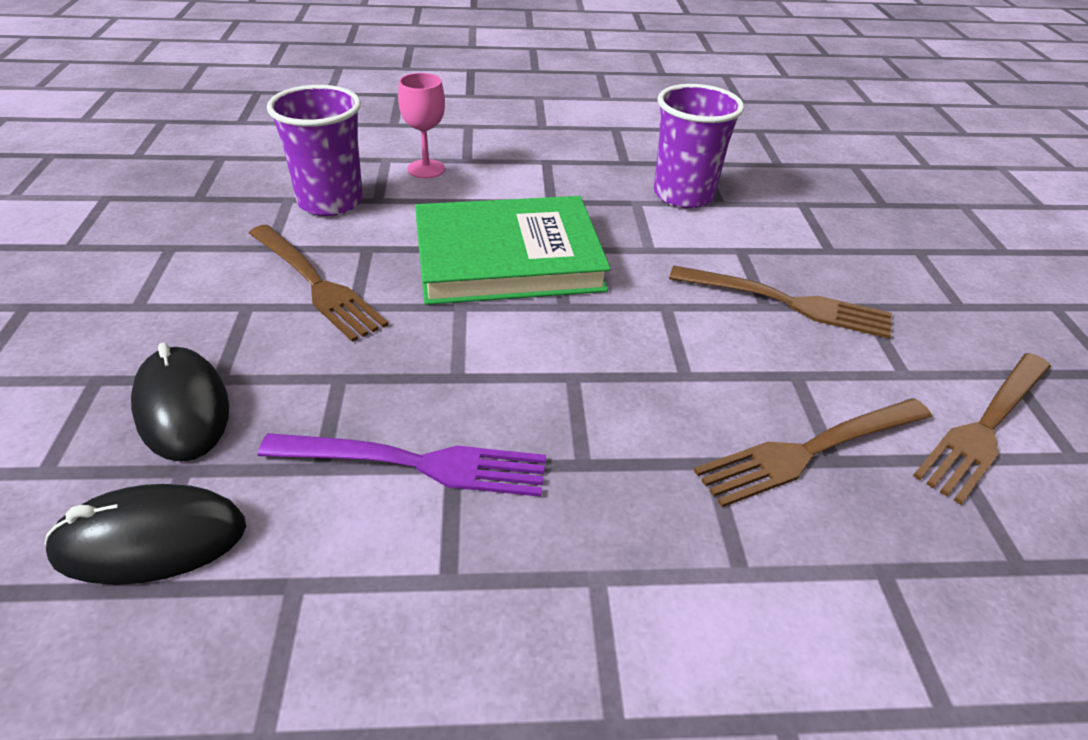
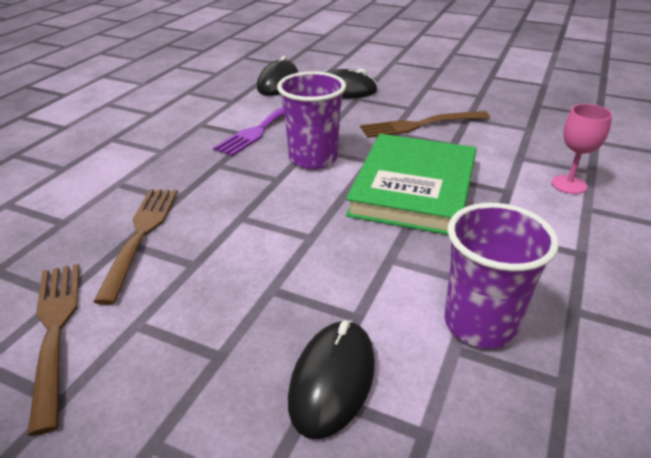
camera: 120 degrees right, 5 degrees down
(330, 202) = (520, 141): purple cup -> purple cup (313, 158)
(786, 302) = (265, 303): brown fork -> none
(812, 245) = (332, 380): none -> black mouse

